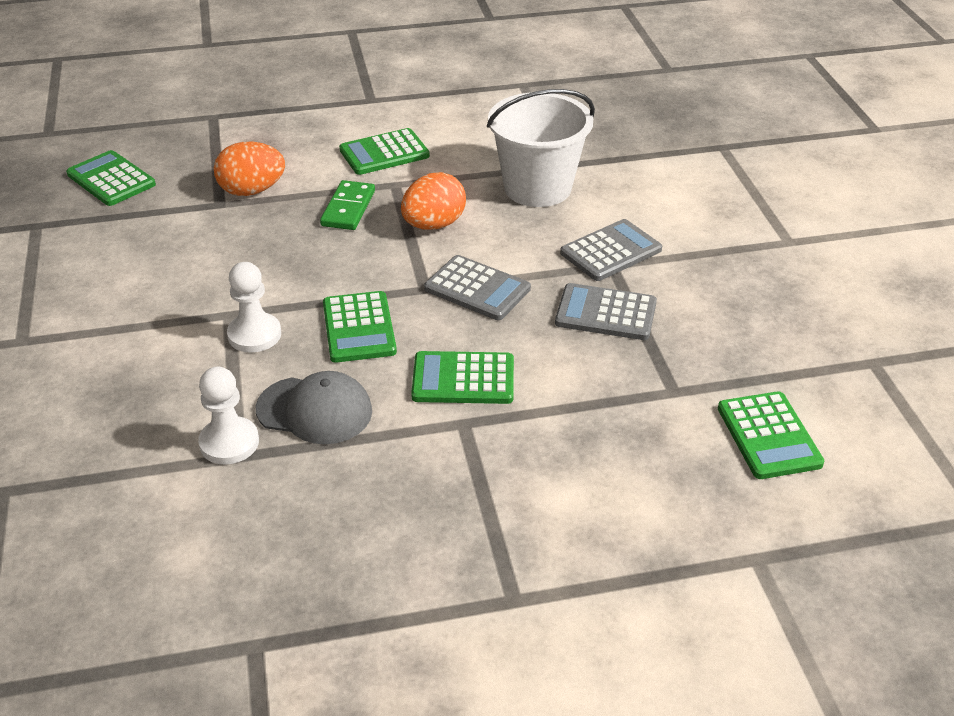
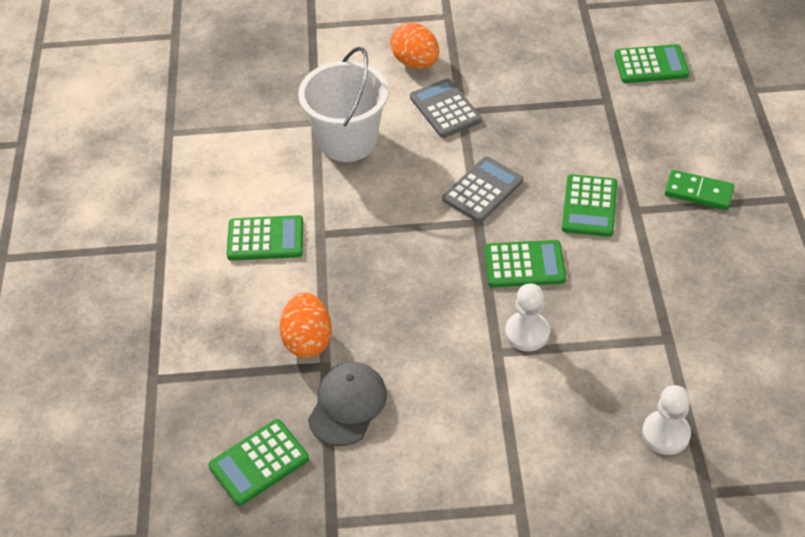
camera: 80 degrees left, 10 degrees up
(229, 443) = (654, 345): white pawn -> white pawn (665, 434)
(315, 410) = (620, 293): grey cap -> grey cap (347, 405)
(348, 208) = (353, 268): green domino -> green domino (698, 192)
(384, 153) = (265, 239): green calculator -> green calculator turned 75 degrees counterclockwise
(434, 225) = (390, 211): orange egg -> orange egg (415, 62)
(606, 313) = (520, 122): grey calculator -> none

